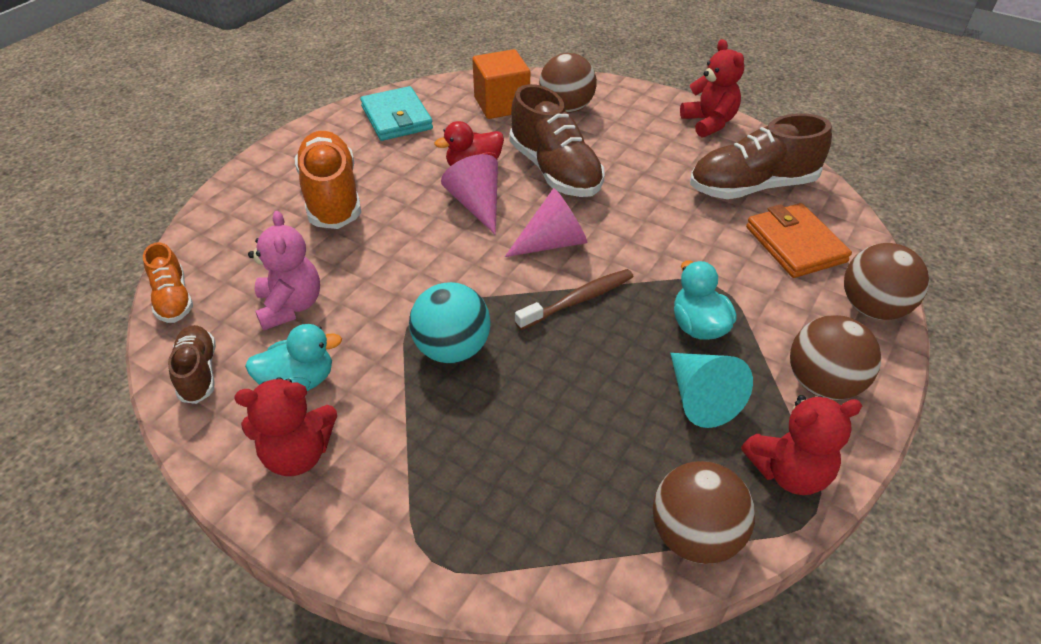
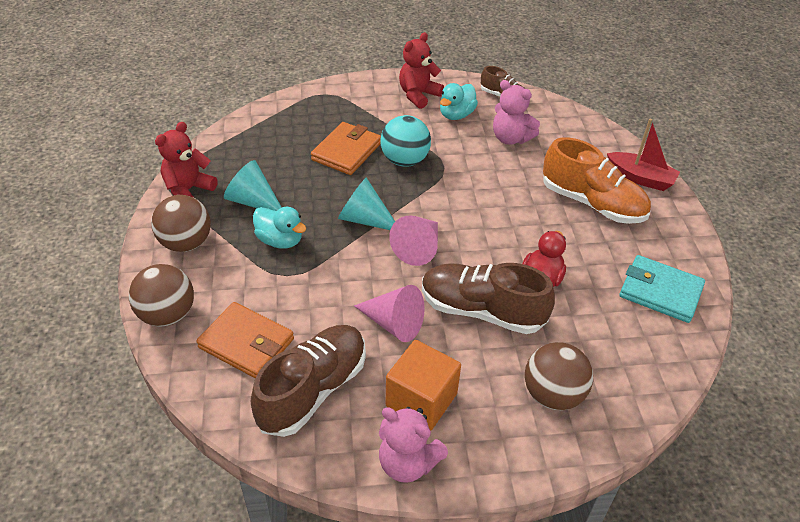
camera: 140 degrees right, 0 degrees up
(173, 299) = (568, 113): orange shoe -> none
(248, 193) = (640, 178): none -> red boat
(476, 205) = (499, 248): pink cone -> pink cone (393, 323)
(501, 104) = (609, 362): orange cube -> orange cube (421, 400)
(512, 408) = (346, 151): none -> orange wallet
(579, 300) = (365, 219): brown toothbrush -> turquoise cone
(695, 535) = (222, 146): brown ball -> none
(709, 123) = (408, 463): red teddy bear -> pink teddy bear

